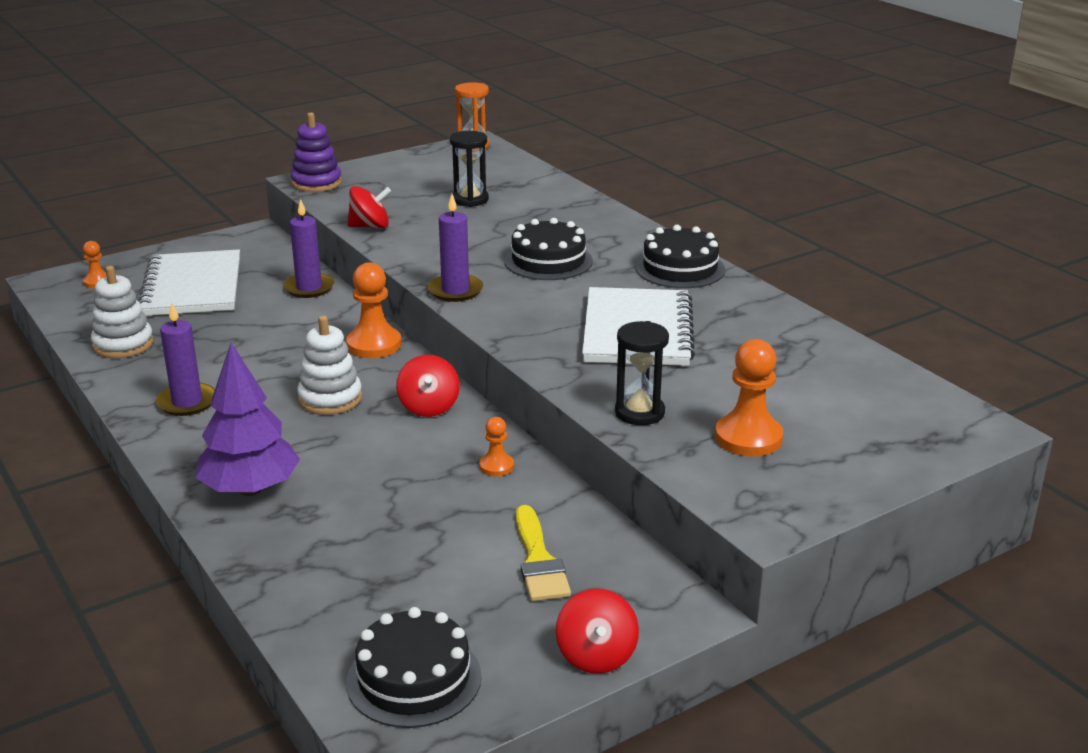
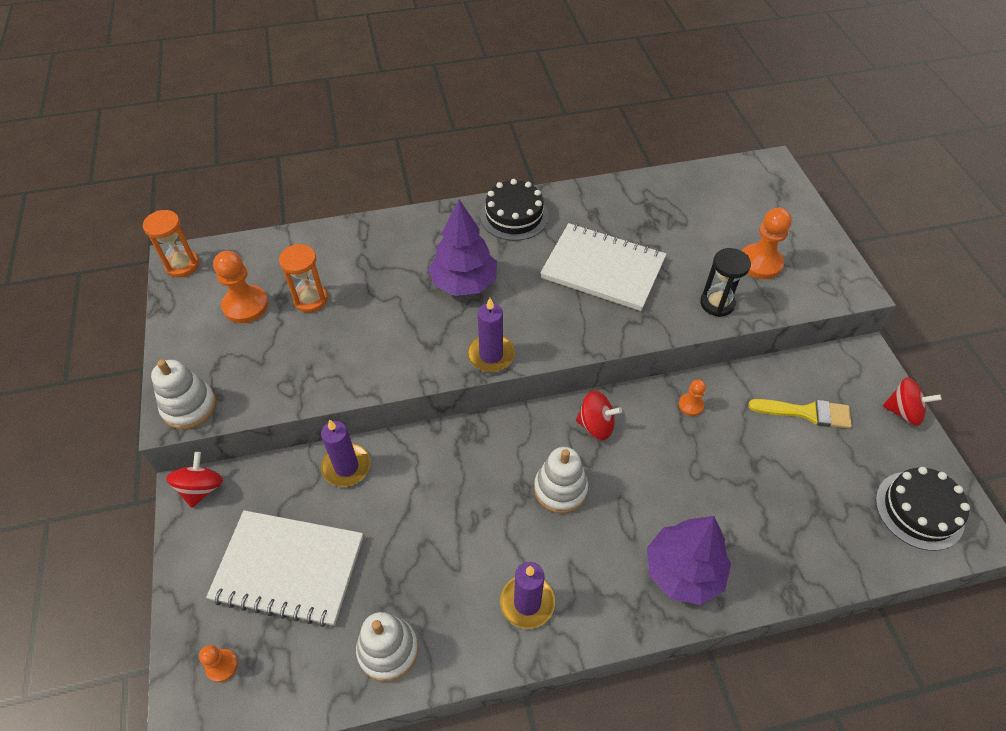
camera: 70 degrees left, 25 degrees up
(316, 183) = (189, 407): purple stacking toy -> white stacking toy
(370, 226) = (326, 385): red spinning top -> red spinning top (201, 488)
(374, 345) = (480, 439): orange pawn -> orange pawn (245, 305)
(470, 200) = (310, 299): black hourglass -> orange hourglass
(548, 261) = (464, 283): black cake -> purple tree

